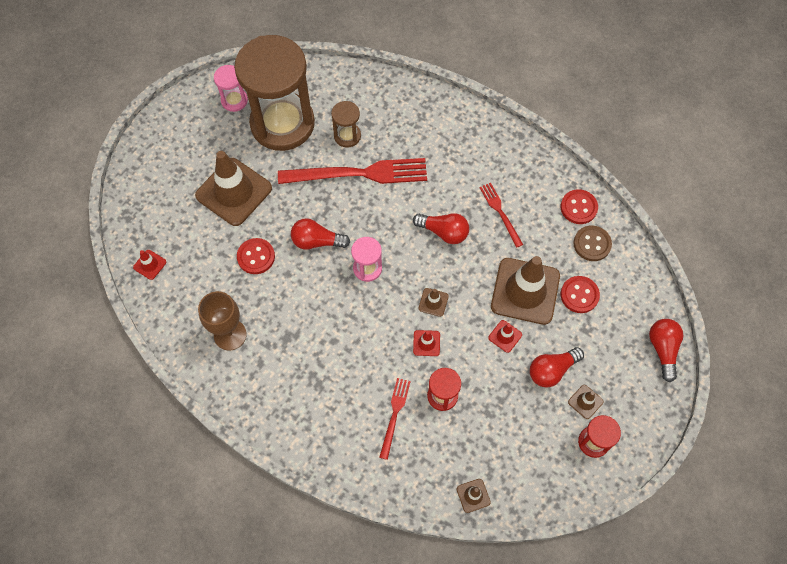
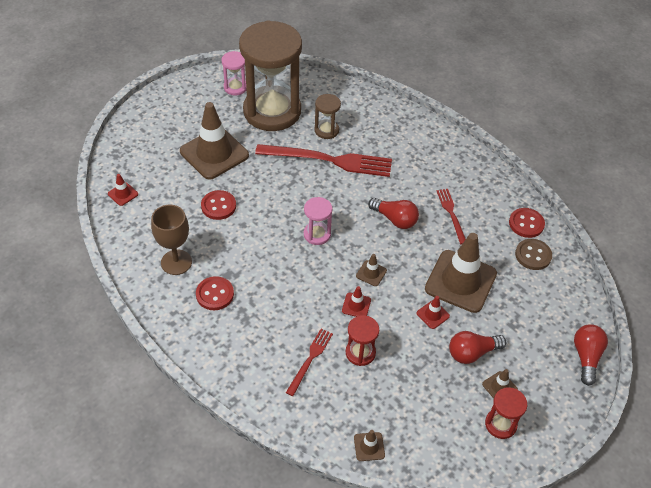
camera: 10 degrees right, 15 degrees down
(317, 241) = (277, 204): red light bulb -> none
(579, 295) = (512, 295): red button -> red button (215, 294)

